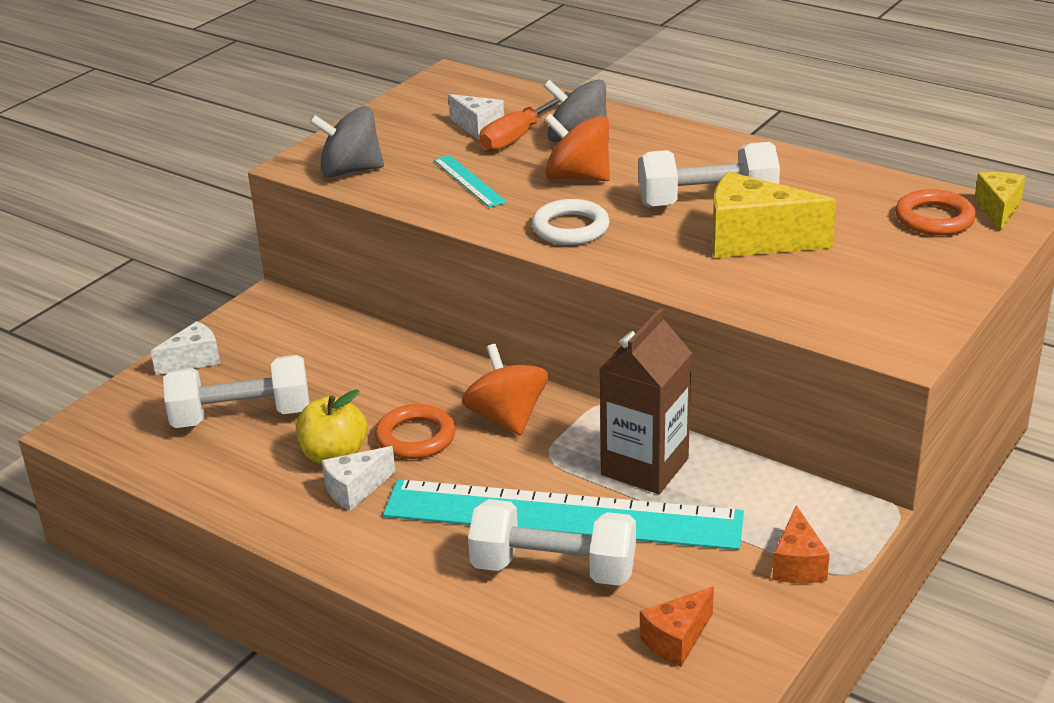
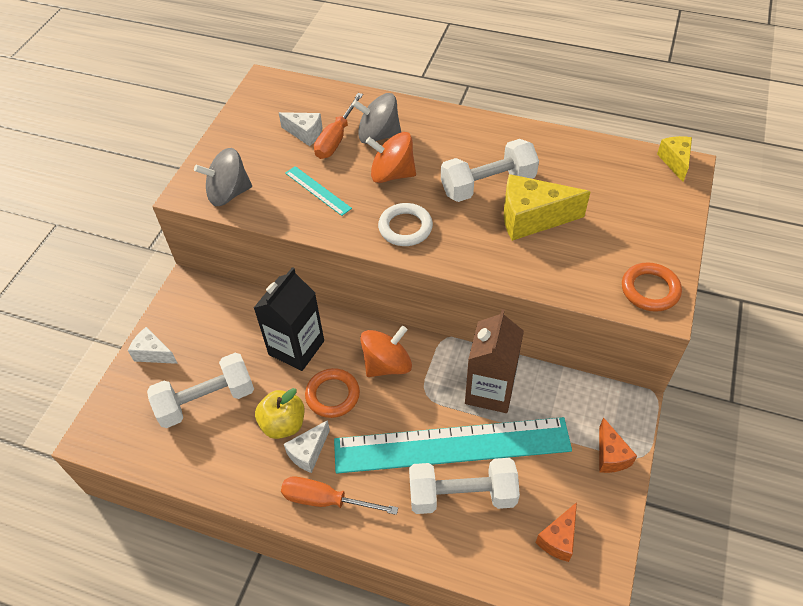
camera: 15 degrees left, 20 degrees up
(194, 360) = (153, 353): white cheese -> white cheese turned 105 degrees counterclockwise
(357, 541) = (325, 500): none -> orange screwdriver
(387, 382) = (296, 347): none -> black carton
(506, 417) = (387, 364): orange spinning top -> orange spinning top turned 90 degrees clockwise
(934, 219) = (638, 177): orange ring -> orange ring (650, 290)

